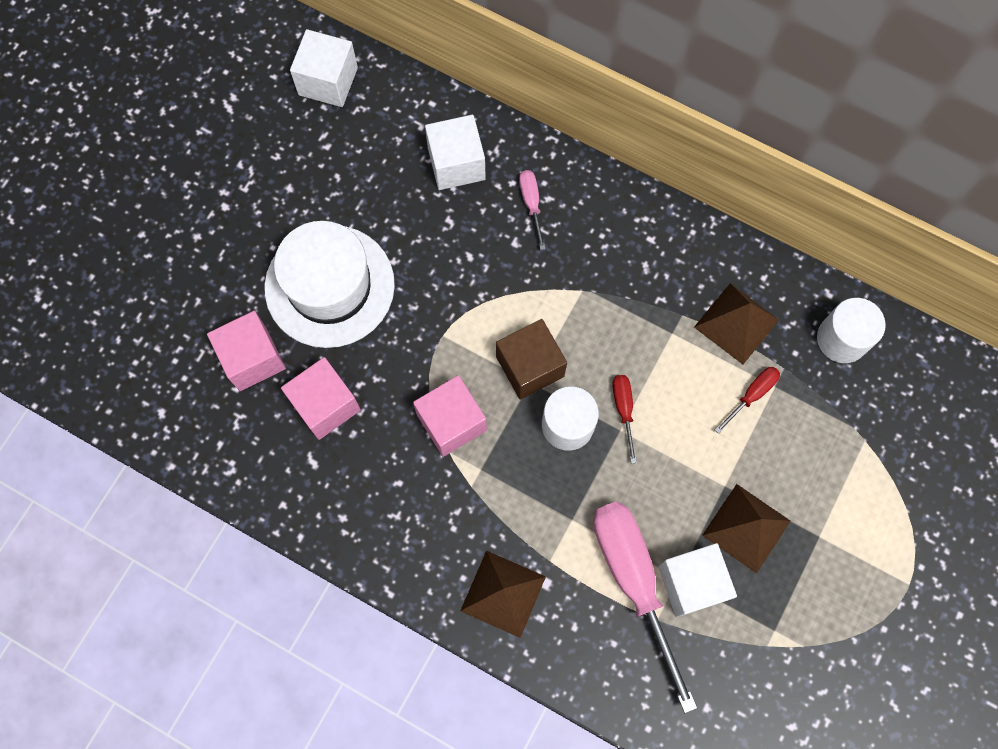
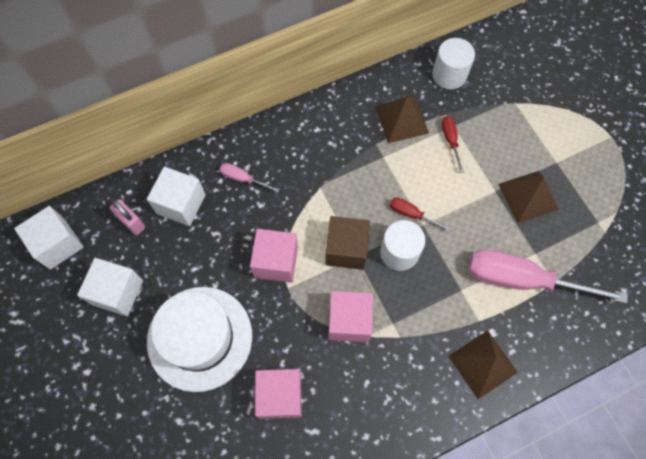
camera: 55 degrees left, 5 degrees down
(252, 358) = (211, 425): pink cube -> pink cube (276, 262)
(401, 132) = (132, 222): none -> pink padlock
(691, 583) = (543, 248): white cube -> white cube (117, 292)

